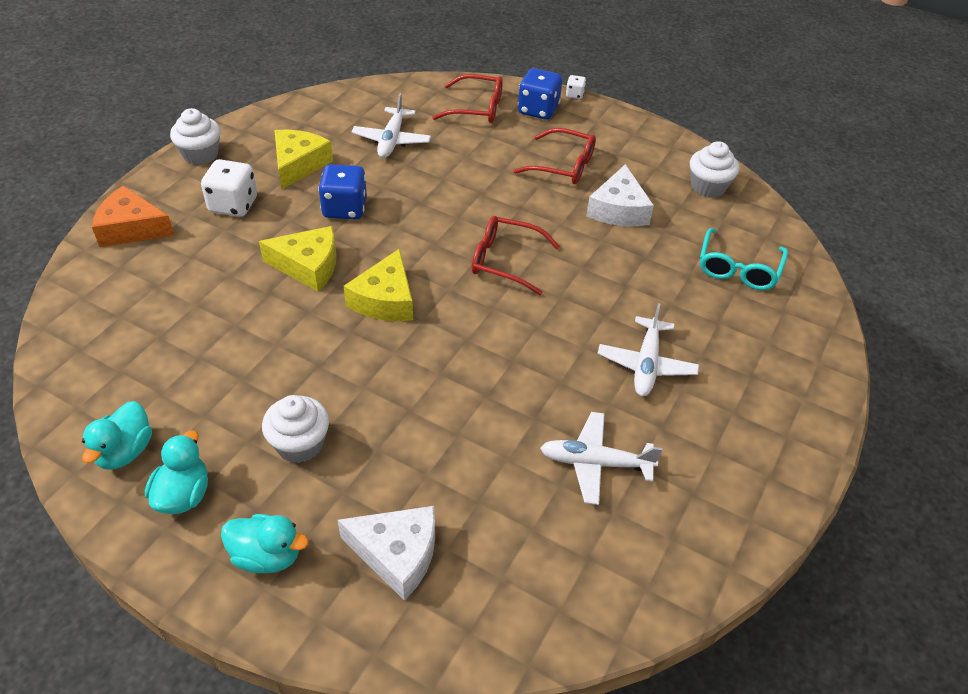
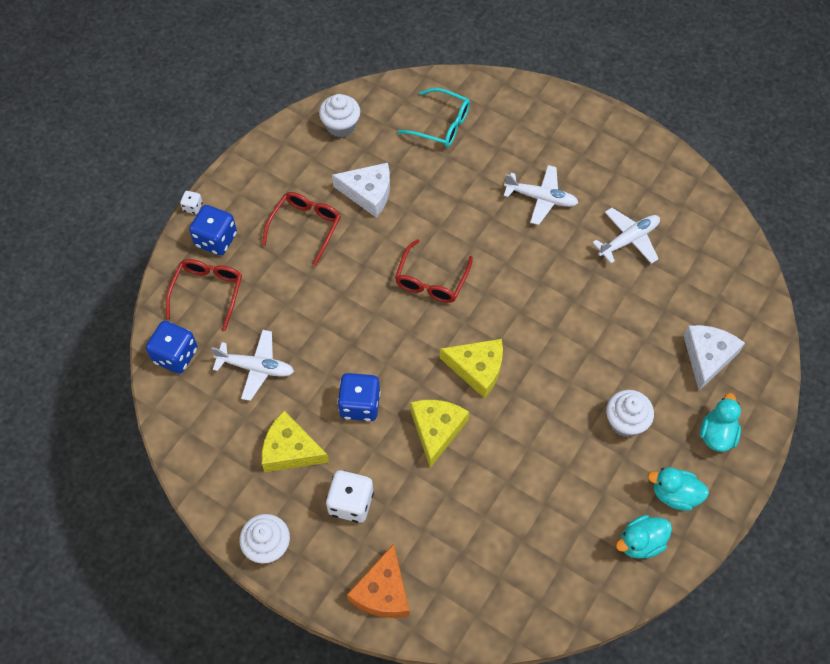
camera: 85 degrees left, 15 degrees up
(125, 452) = (640, 542): turquoise duck -> turquoise duck turned 135 degrees clockwise
(406, 94) = (175, 355): none -> blue dice
(595, 463) = (629, 239): white plane -> white plane turned 135 degrees counterclockwise

